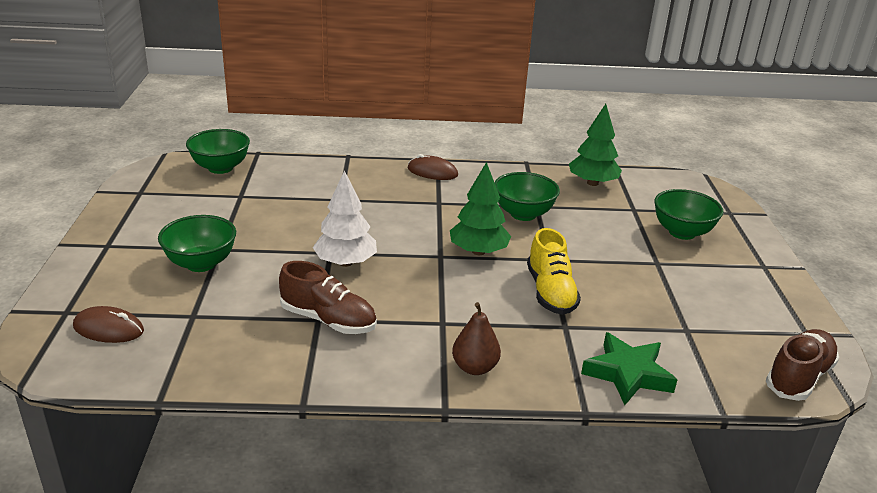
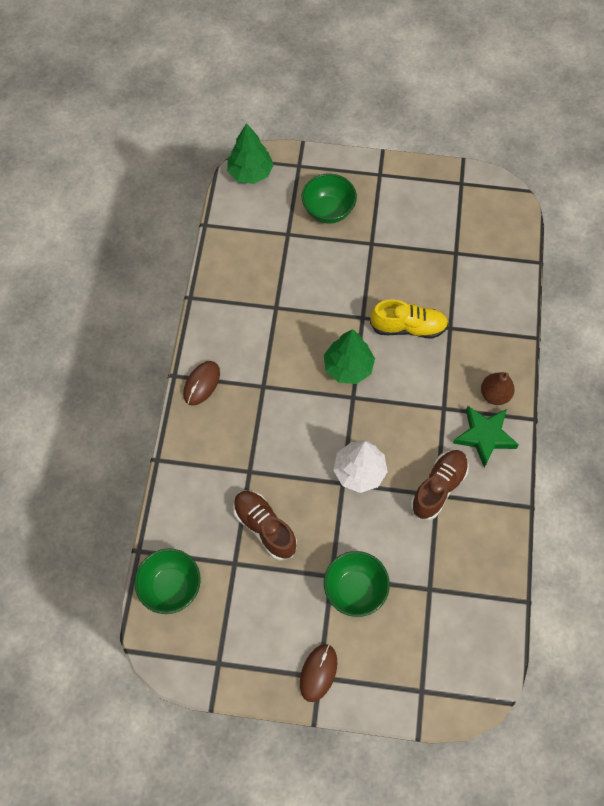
camera: 80 degrees left, 35 degrees up
(108, 329) = (445, 652): brown mouse -> brown mouse (318, 672)
(523, 214) = (289, 321): green bowl -> none
(592, 183) = (237, 252): green tree -> green tree (250, 173)
(628, 374) = (502, 303): green star -> green star (484, 436)
(798, 377) = (506, 207): brown shoe -> brown shoe (264, 527)

